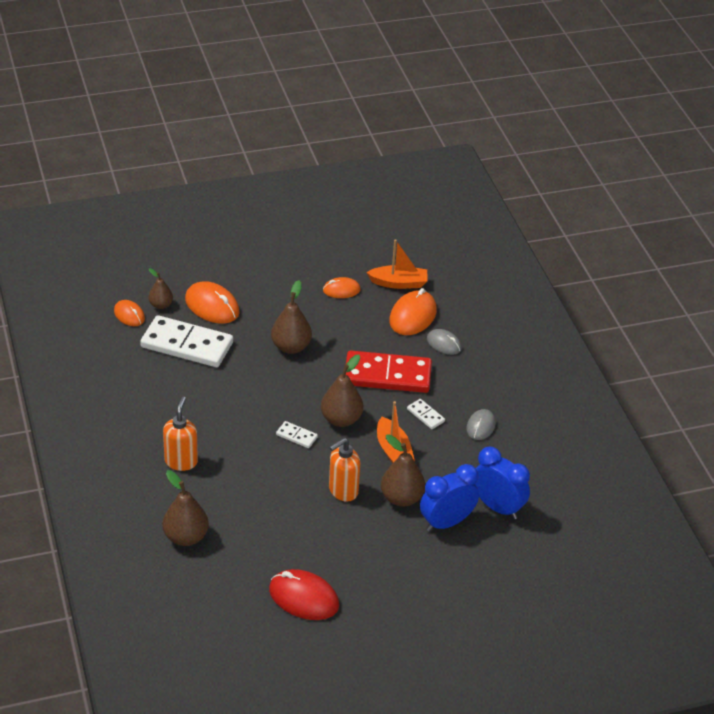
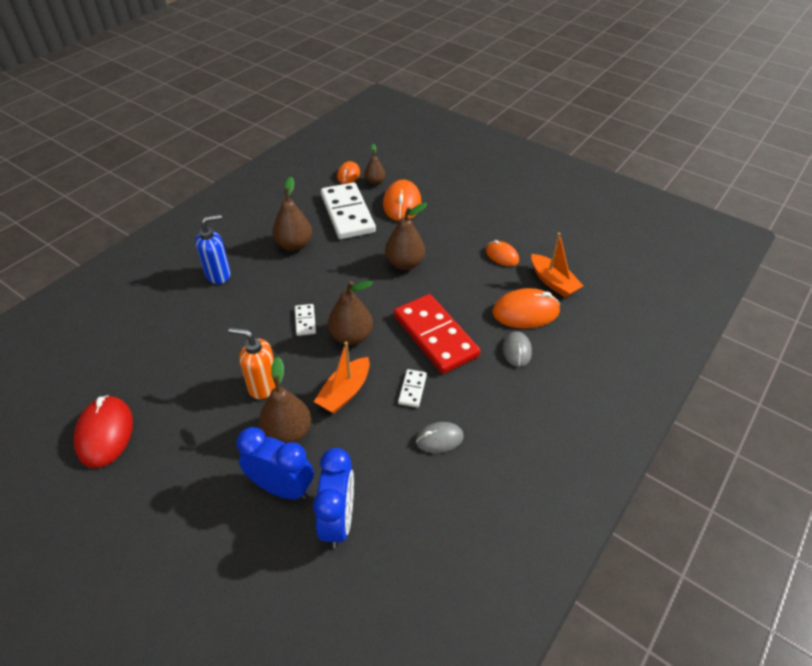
camera: 55 degrees right, 5 degrees up
(181, 461) = (219, 274): orange soap dispenser -> blue soap dispenser
(186, 537) = (134, 320): brown pear -> brown pear (294, 245)

